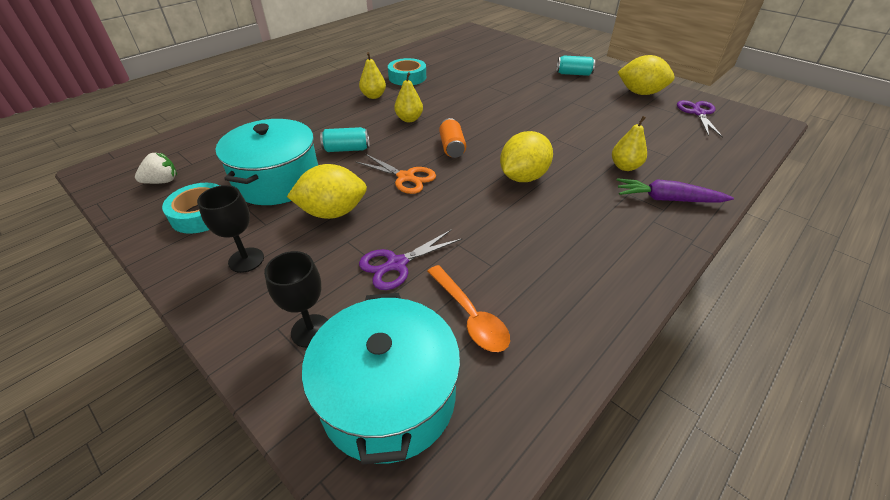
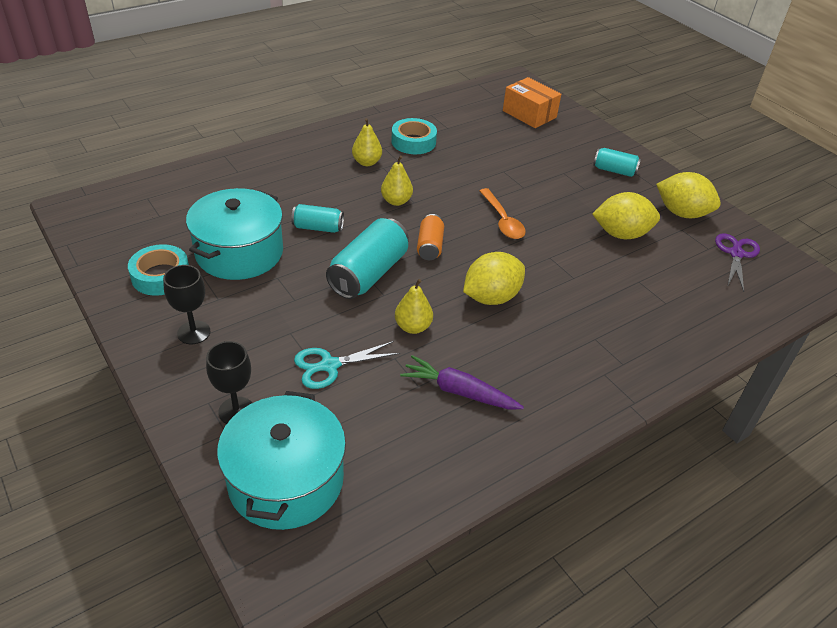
camera: 10 degrees right, 0 degrees up
(162, 181) = (129, 232): white strawberry -> none
(333, 212) = (284, 299): yellow lemon -> yellow lemon (621, 234)
(397, 264) = (329, 365): purple scissors -> turquoise scissors
(405, 177) = (368, 273): orange scissors -> turquoise can
(470, 315) = (379, 428): orange spoon -> orange spoon (502, 220)
(490, 48) = (529, 114): none -> orange box
(625, 167) = (608, 306): yellow pear -> yellow pear (413, 327)
(667, 199) = (633, 354): purple carrot -> purple carrot (459, 392)

